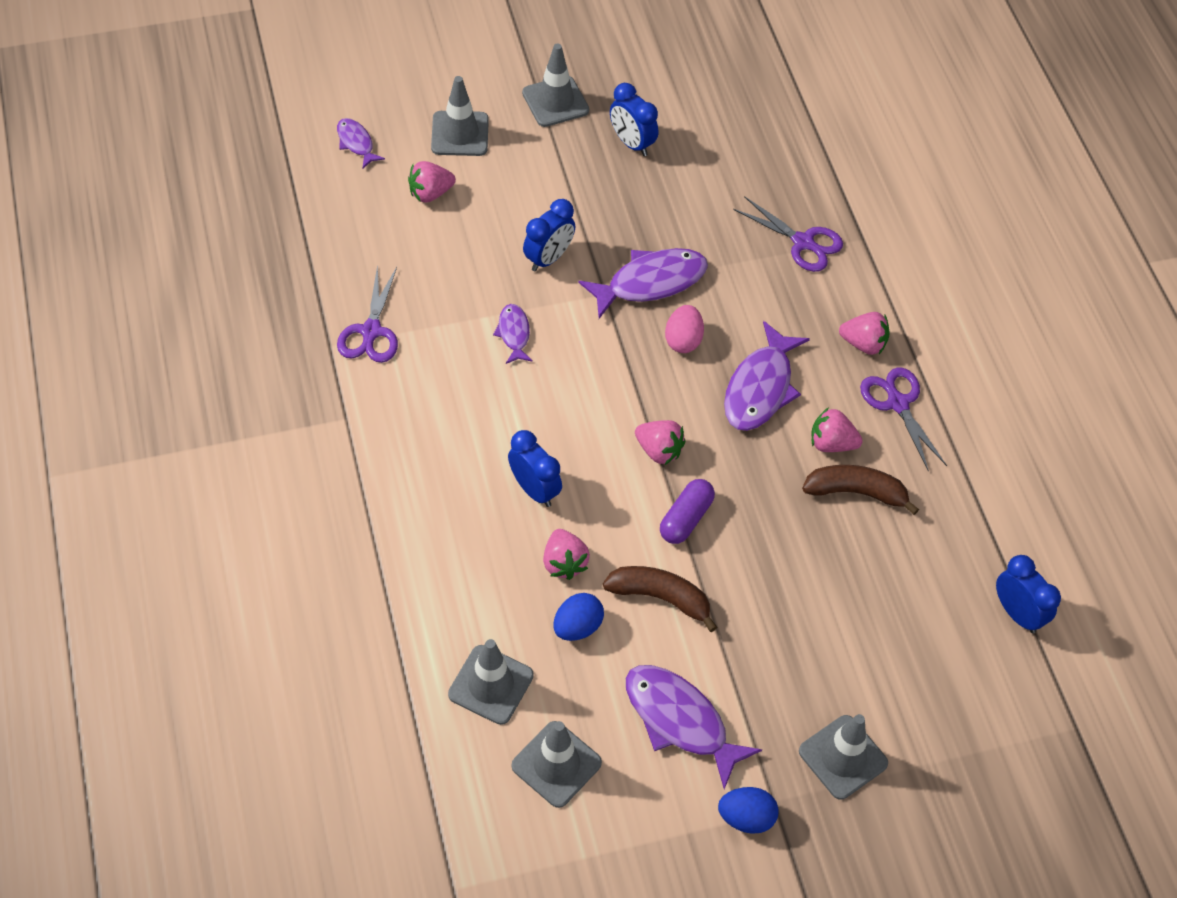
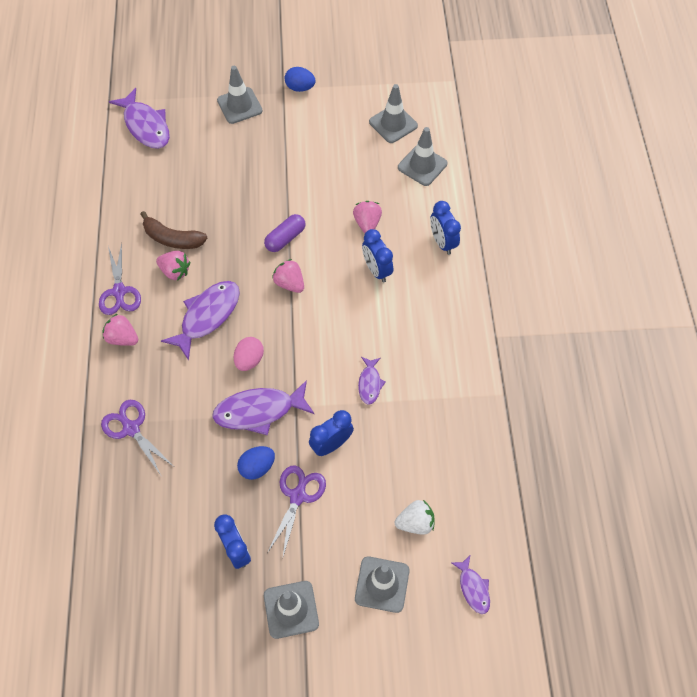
camera: 165 degrees left, 5 degrees up
(371, 332) = (473, 401): purple scissors -> purple scissors (298, 496)
(430, 193) = (415, 522): pink strawberry -> white strawberry
(577, 627) = (367, 188): blue egg -> blue egg (257, 467)
(660, 598) = (314, 196): brown banana -> none
(680, 720) = (321, 134): purple fish -> purple fish (145, 126)
(1017, 613) = (110, 158): blue clock -> blue clock (442, 242)

